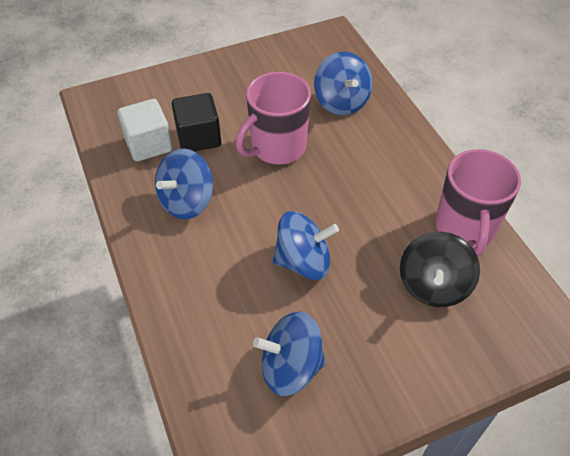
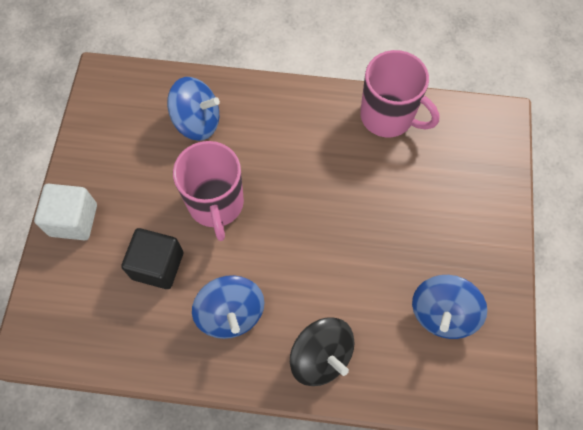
camera: 60 degrees left, 15 degrees up
(148, 144) = (136, 316): white cube -> white cube (73, 220)
(303, 261) = (352, 251): blue spinning top -> none
(433, 285) = (426, 171): black spinning top -> black spinning top (321, 356)

